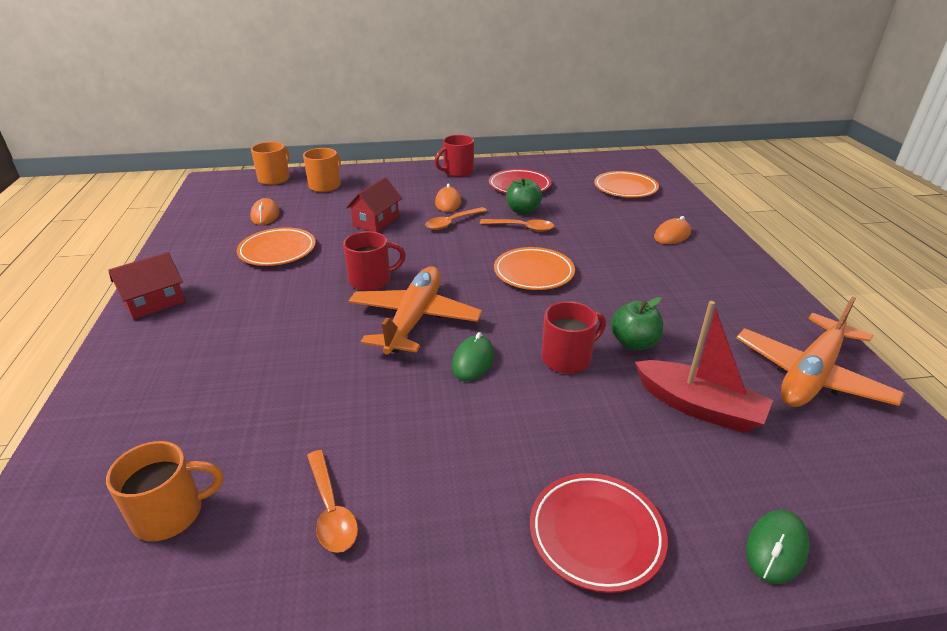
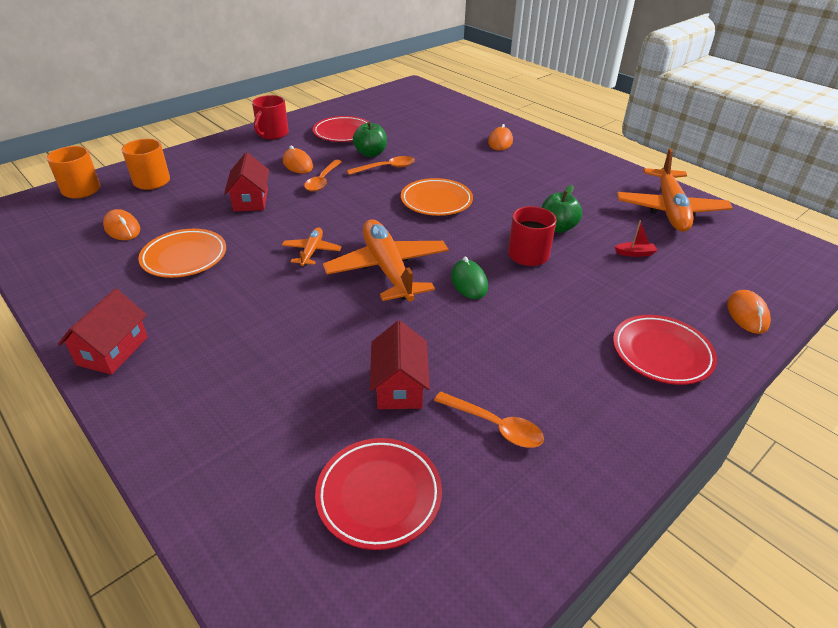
camera: 35 degrees left, 5 degrees up
(171, 513) = (379, 495): orange mug -> red plate
(299, 428) = (399, 386): none -> red house
(371, 280) = (312, 251): red mug -> orange plane
(625, 188) = (429, 114): orange plate -> none
(698, 407) = (635, 253): red boat -> red boat, size x0.42
(776, 548) = (747, 314): green mouse -> orange mouse

